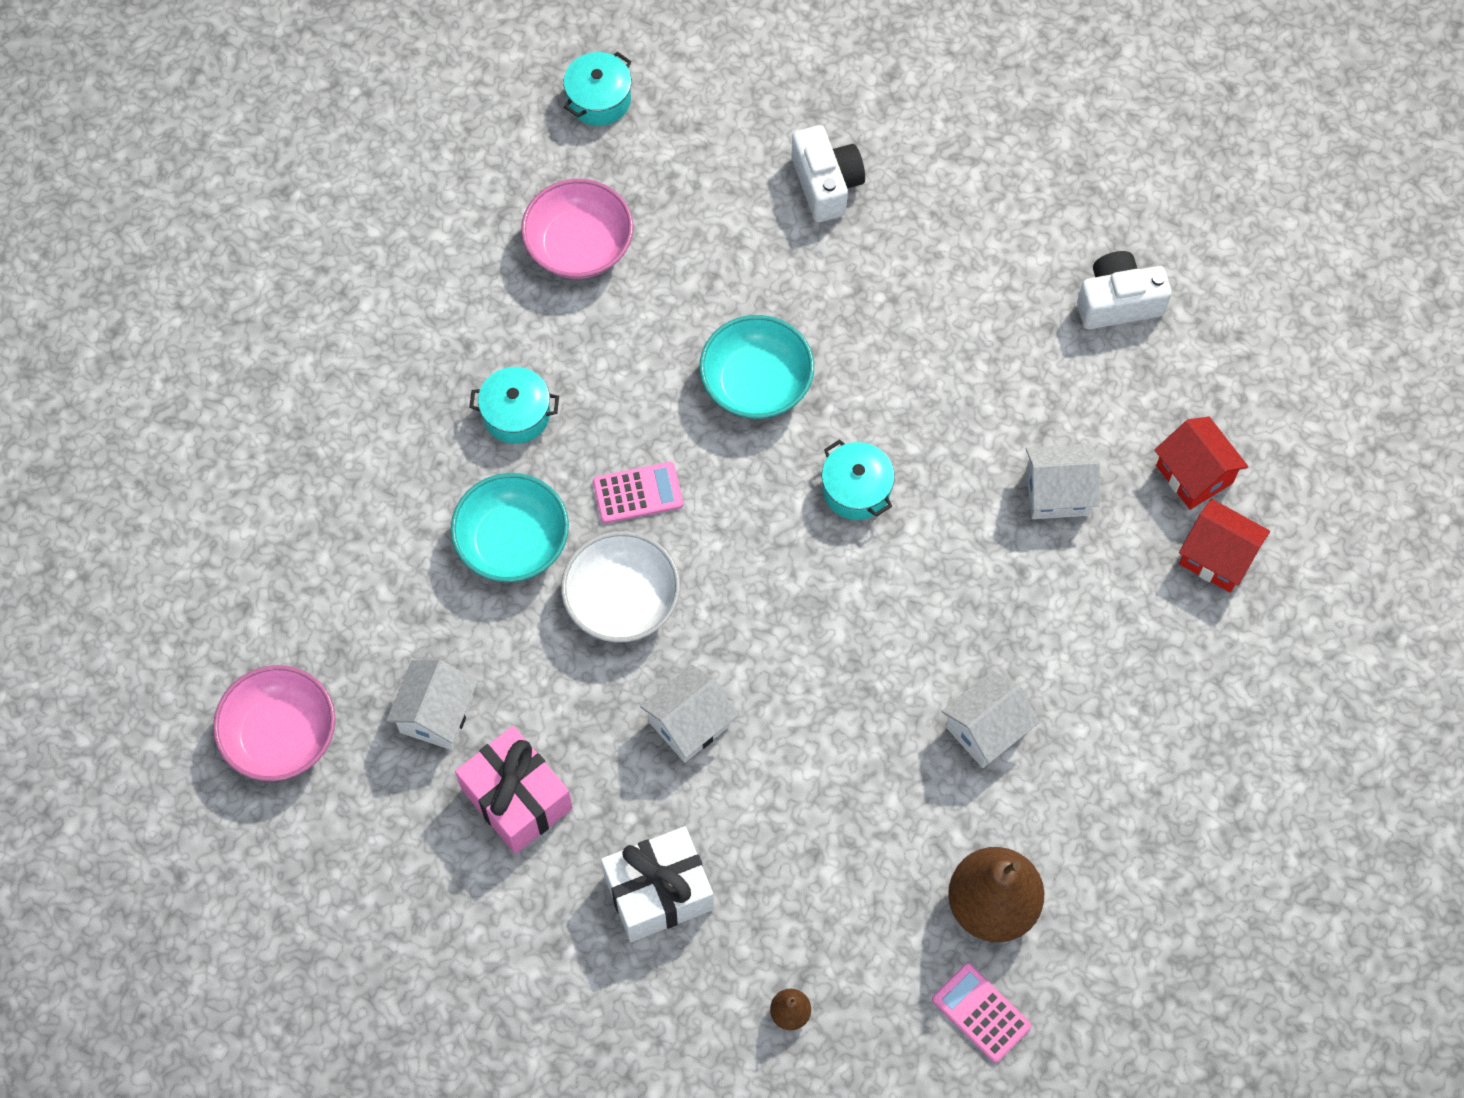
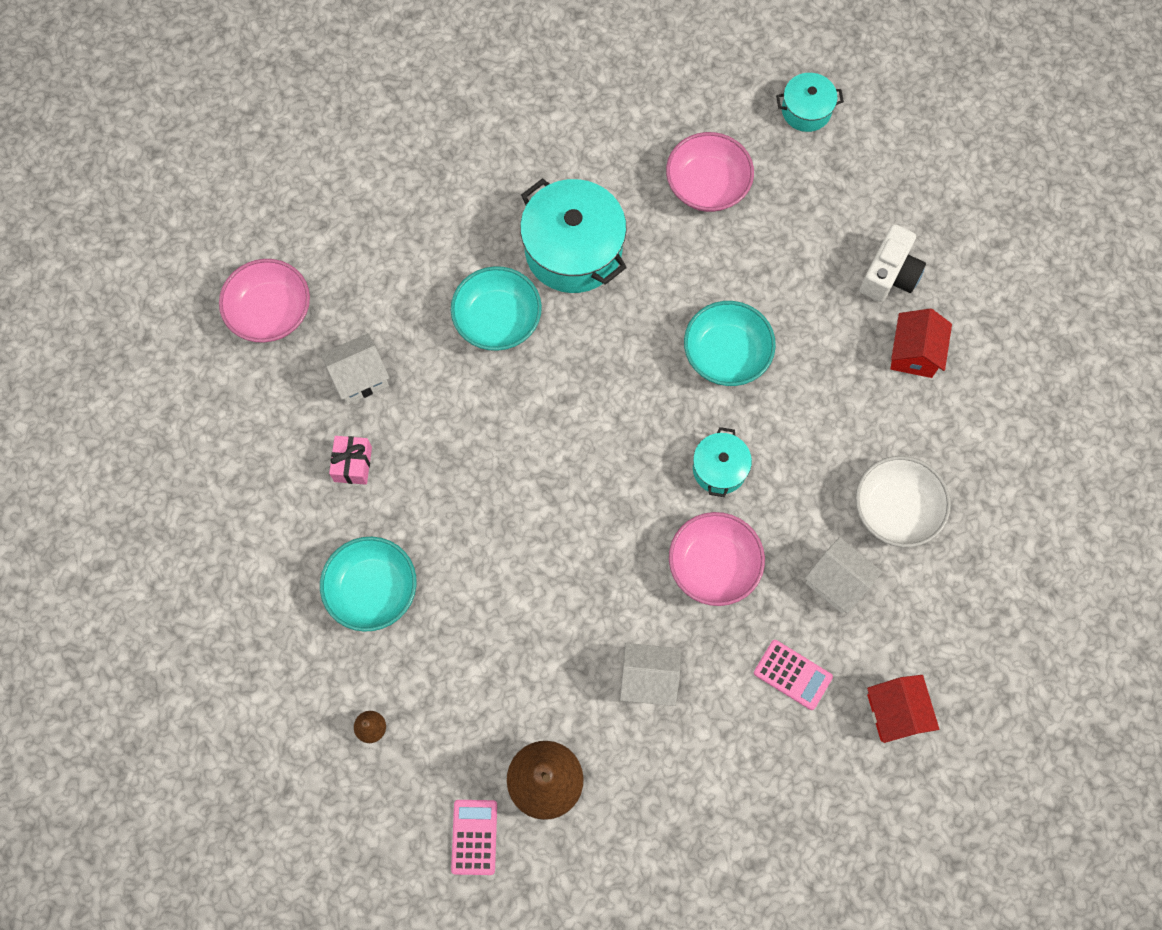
camera: 45 degrees right, 5 degrees up
(516, 414) = (573, 250): turquoise pot -> turquoise pot, size x1.88
(516, 799) = (353, 464): pink gift -> pink gift, size x0.59
(622, 600) = (522, 408): white bowl -> white bowl (896, 509)
(638, 493) = (593, 356): pink calculator -> pink calculator (792, 675)
(658, 892) = (372, 590): white gift -> turquoise bowl
(689, 724) = (486, 512): white house -> none
(939, 578) = (713, 565): none -> pink bowl
(1118, 302) = (996, 503): white camera -> none
(1194, 474) = (934, 650): red house -> red house (914, 353)

